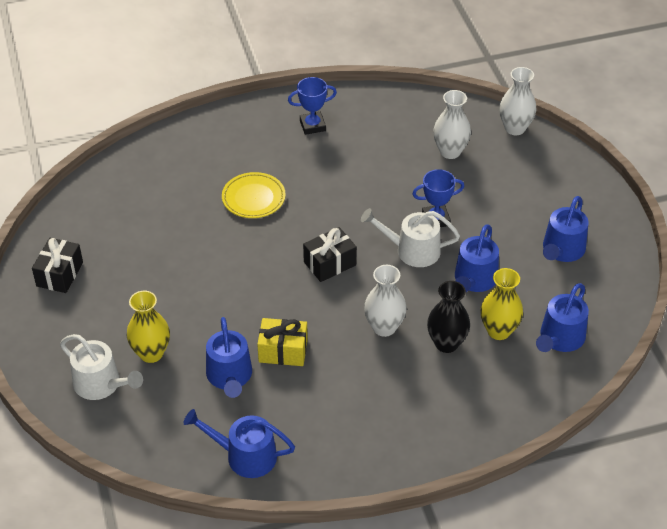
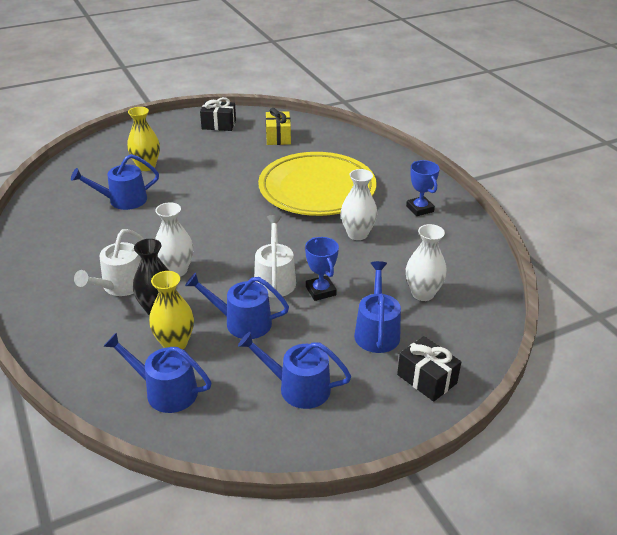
camera: 80 degrees right, 10 degrees down
(101, 384) = (118, 152): white watering can -> white watering can (120, 286)
(245, 456) = (45, 215): blue watering can -> blue watering can (377, 331)
(253, 198) = (317, 189): yellow plate -> yellow plate, size x2.14
(283, 351) = (148, 221): yellow gift -> yellow gift (278, 137)
(329, 263) = (249, 234): black gift -> black gift (427, 379)
(515, 128) = (483, 339): white vase -> white vase (357, 234)

